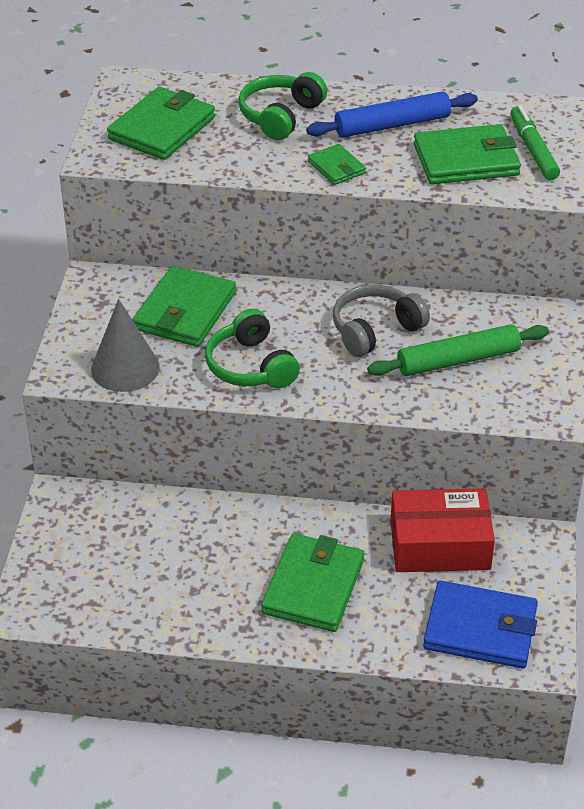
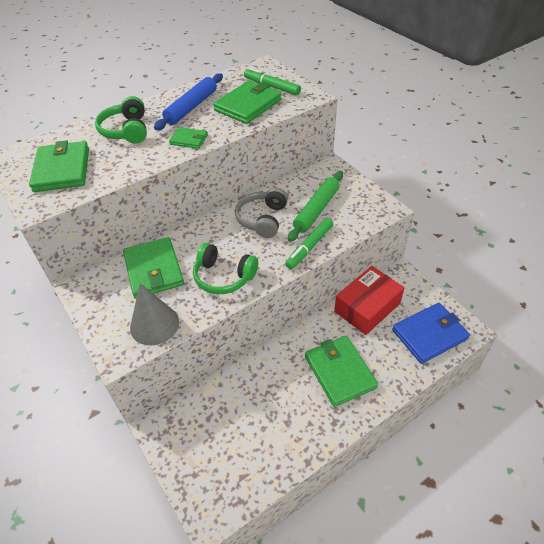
camera: 40 degrees left, 5 degrees up
(391, 397) = (309, 247): none -> green marker

